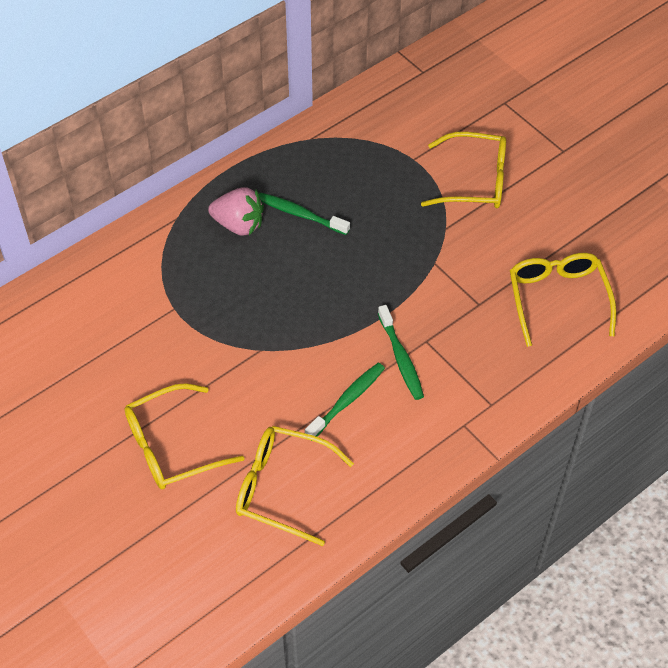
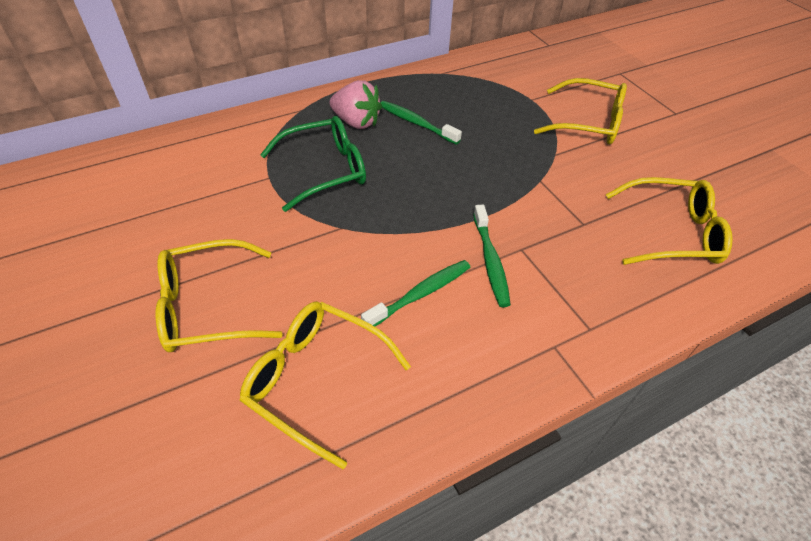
camera: 10 degrees right, 5 degrees down
(225, 290) = (325, 170): none -> green glasses
(557, 299) = (671, 233): yellow glasses -> yellow glasses turned 90 degrees clockwise

